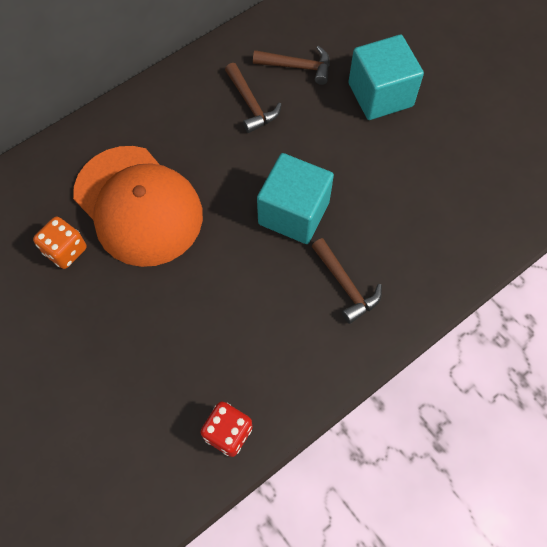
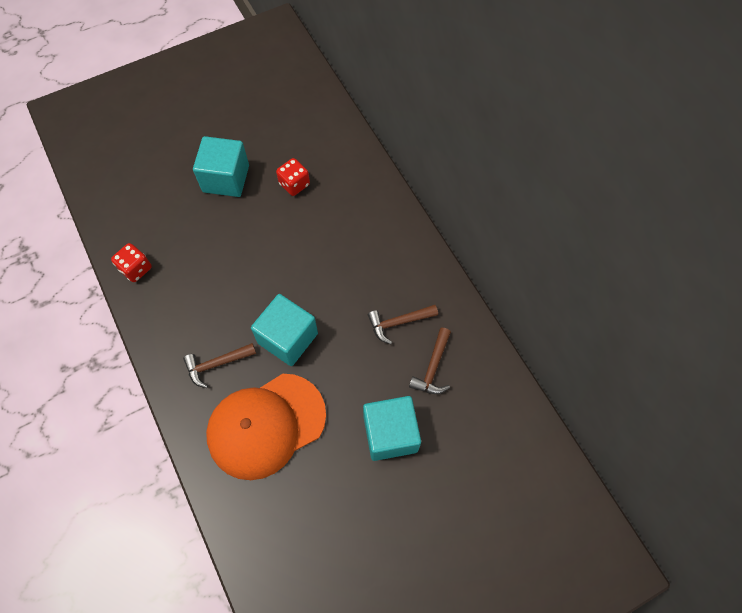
camera: 100 degrees right, 0 degrees up
(61, 345) = (226, 178): none -> turquoise cube
(65, 250) = (294, 184): orange dice -> red dice
(138, 205) = (320, 231): orange cap -> orange cap (266, 425)

